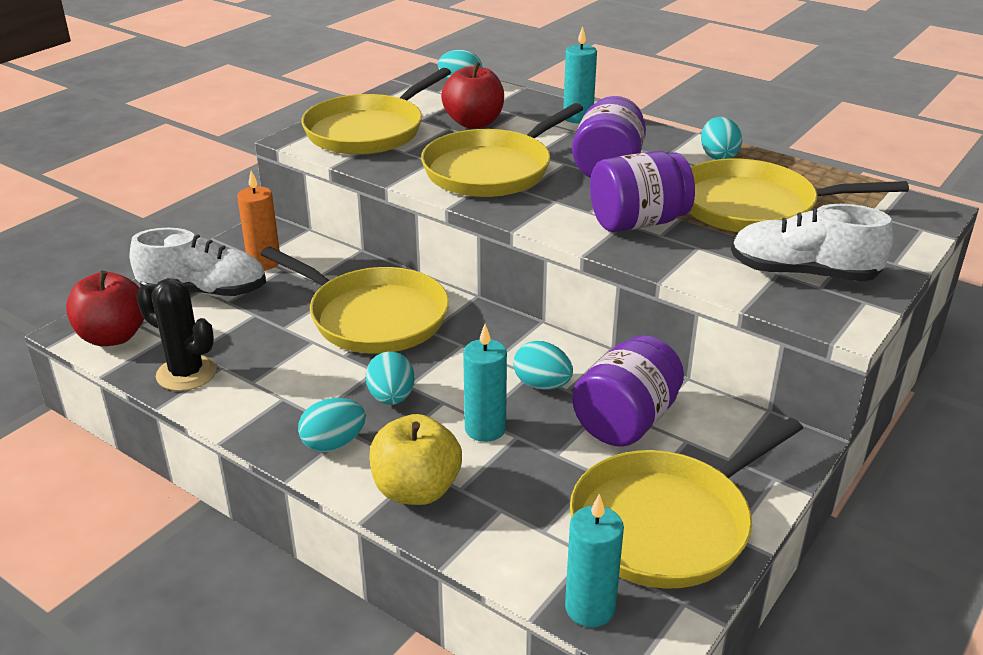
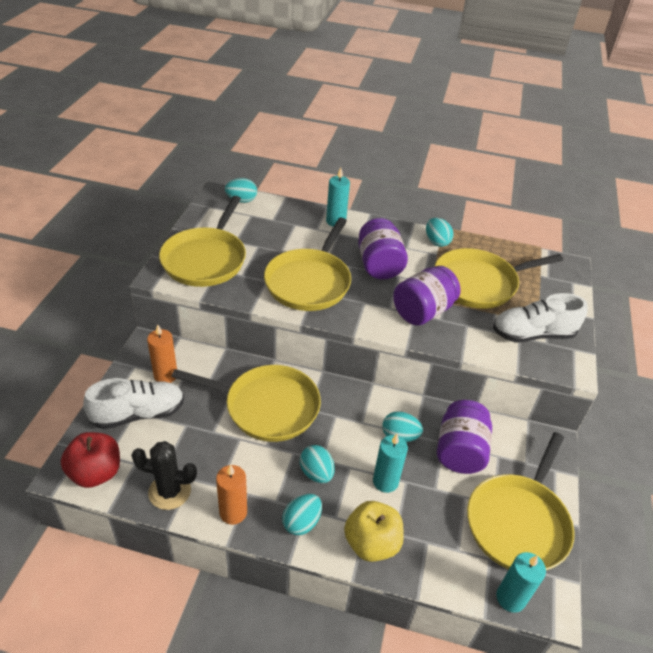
camera: 25 degrees left, 10 degrees up
(250, 412) = (233, 512): none -> orange candle
(474, 123) = (272, 238): red apple -> none

